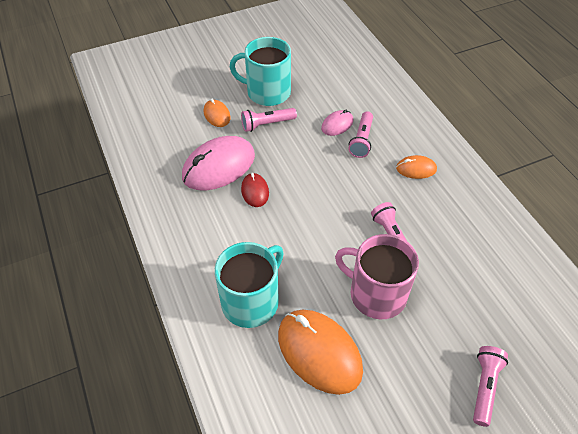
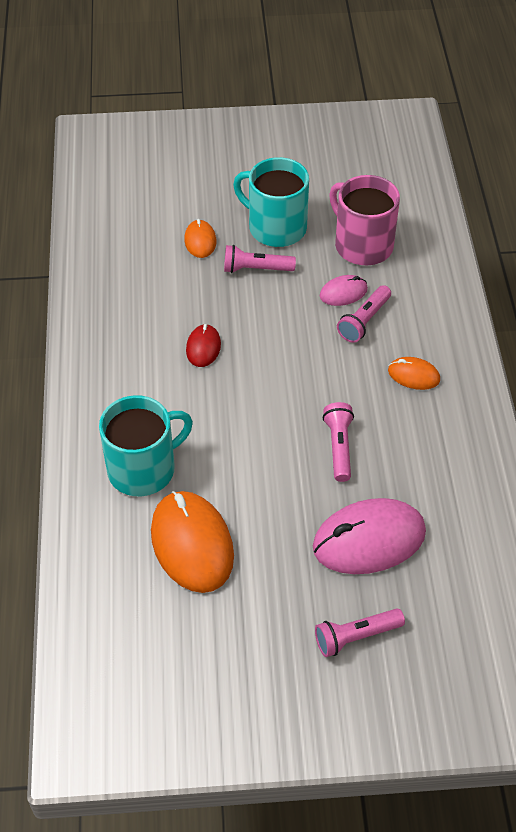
camera: 20 degrees right, 0 degrees up
(218, 166) = (174, 306): pink mouse -> pink mouse (369, 540)
(376, 294) = (287, 504): pink mug -> pink mug (362, 245)
(484, 387) = (356, 637): pink flashlight -> pink flashlight turned 150 degrees counterclockwise

